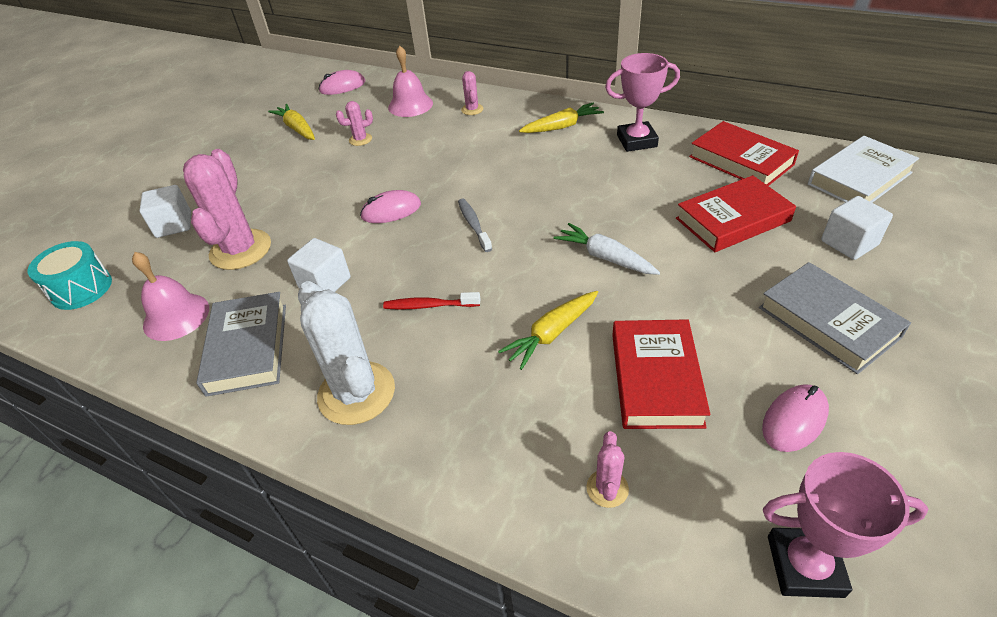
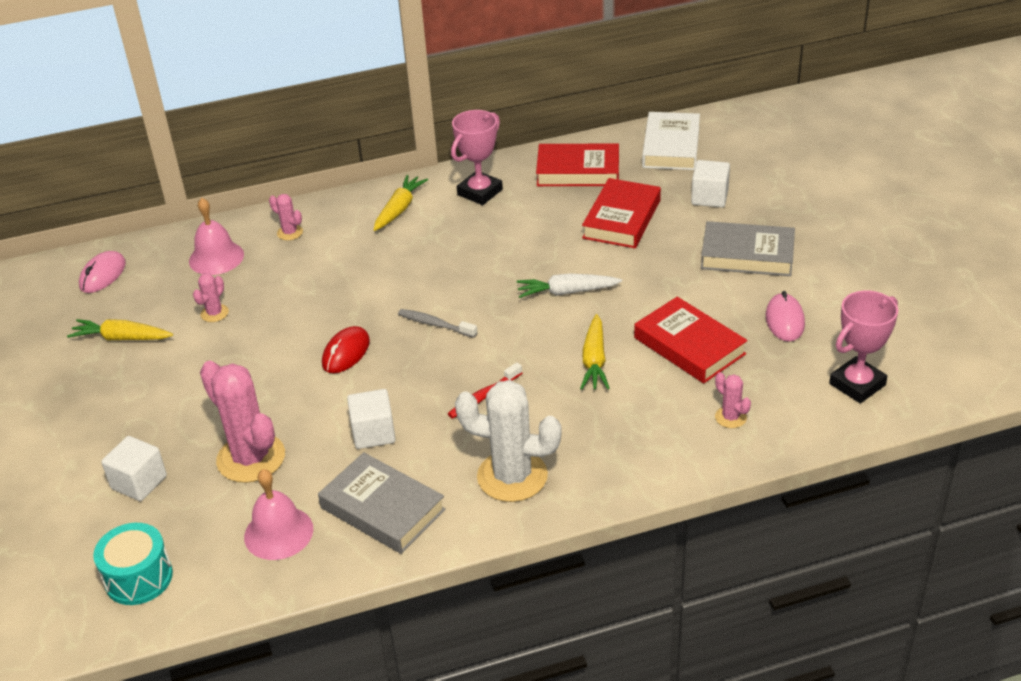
camera: 45 degrees left, 5 degrees down
(391, 211) = (346, 353): pink mouse -> red mouse

